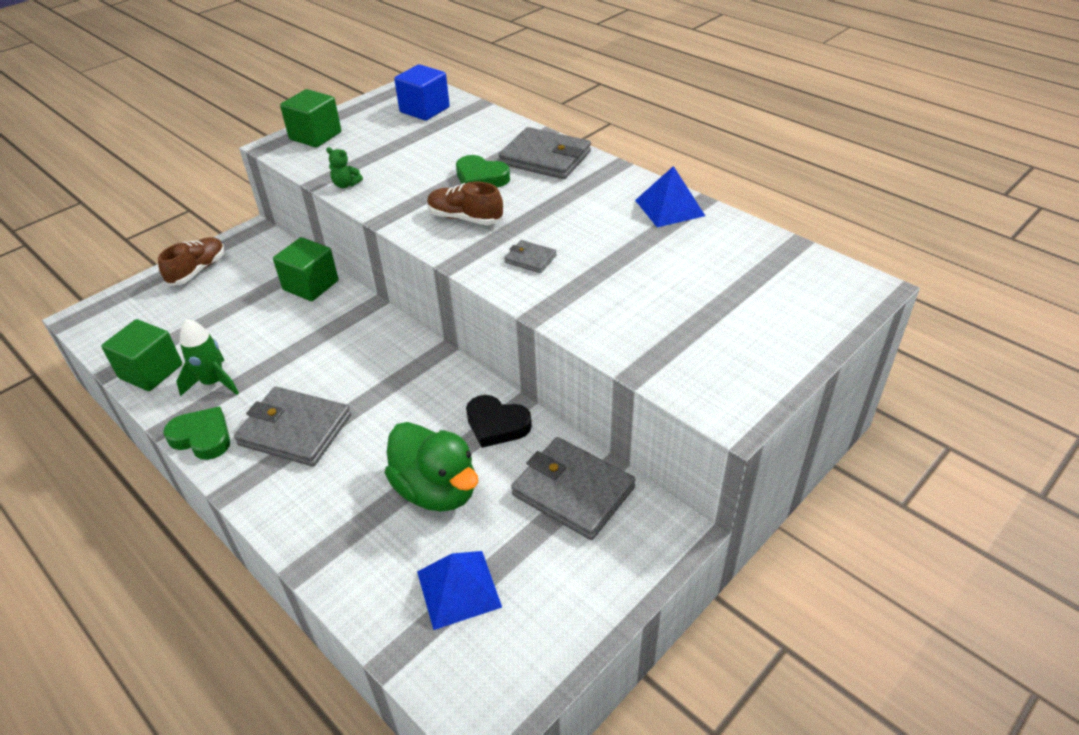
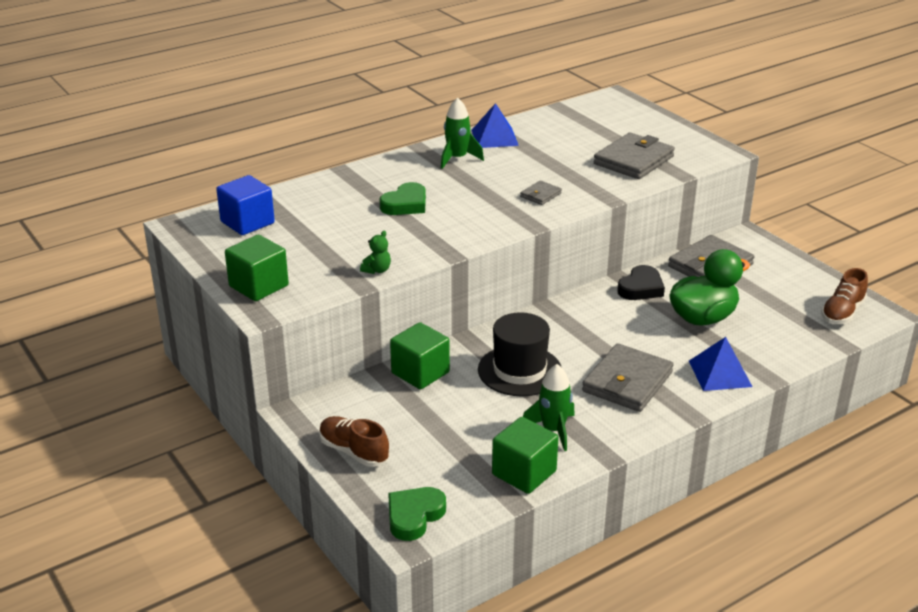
camera: 80 degrees left, 10 degrees down
(202, 437) = (626, 433): green heart -> green heart (414, 516)
(315, 347) = (519, 370): none -> black hat
(458, 589) = (789, 315): blue pyramid -> blue pyramid (720, 373)
(465, 218) = (468, 216): brown shoe -> brown shoe (842, 312)
(545, 158) = (388, 174): grey wallet -> grey wallet (633, 160)
(600, 192) = (457, 159): none -> green rocket

